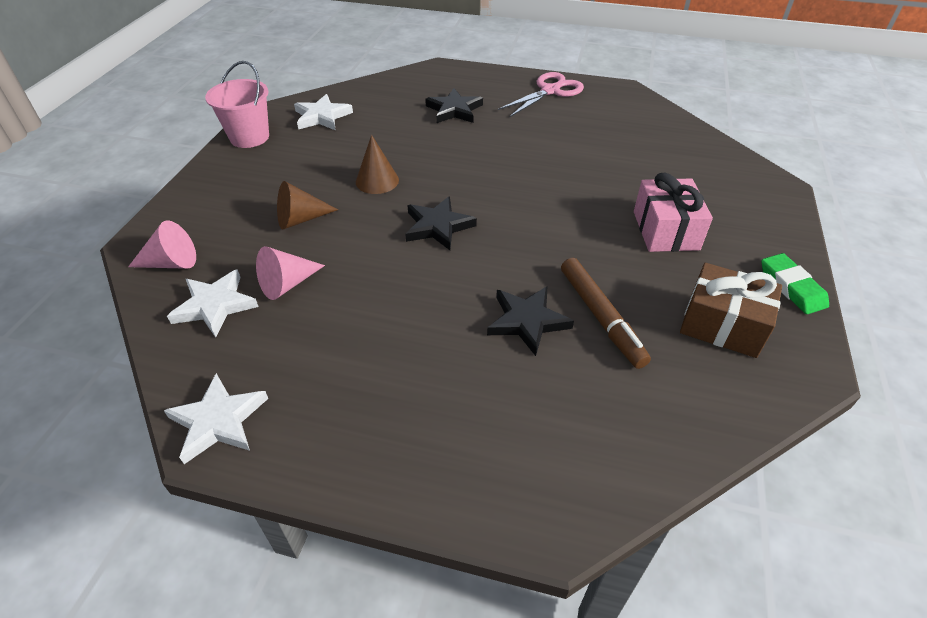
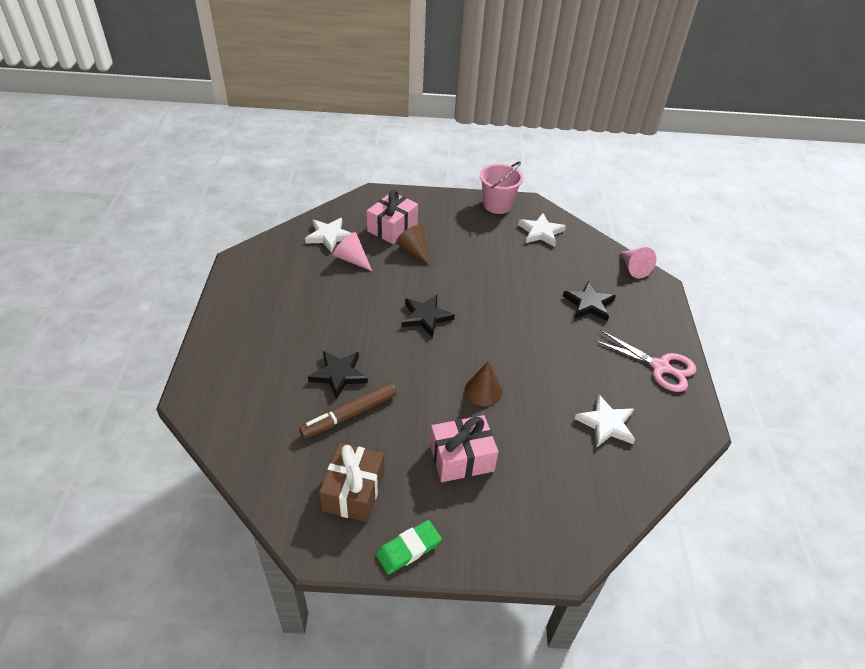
camera: 75 degrees right, 0 degrees up
(171, 263) = (360, 210): pink cone -> pink cone (634, 268)
(218, 421) = (250, 260): white star -> white star (606, 424)
(237, 233) = (392, 228): none -> pink gift
(377, 181) = (469, 277): brown cone -> brown cone (483, 391)

